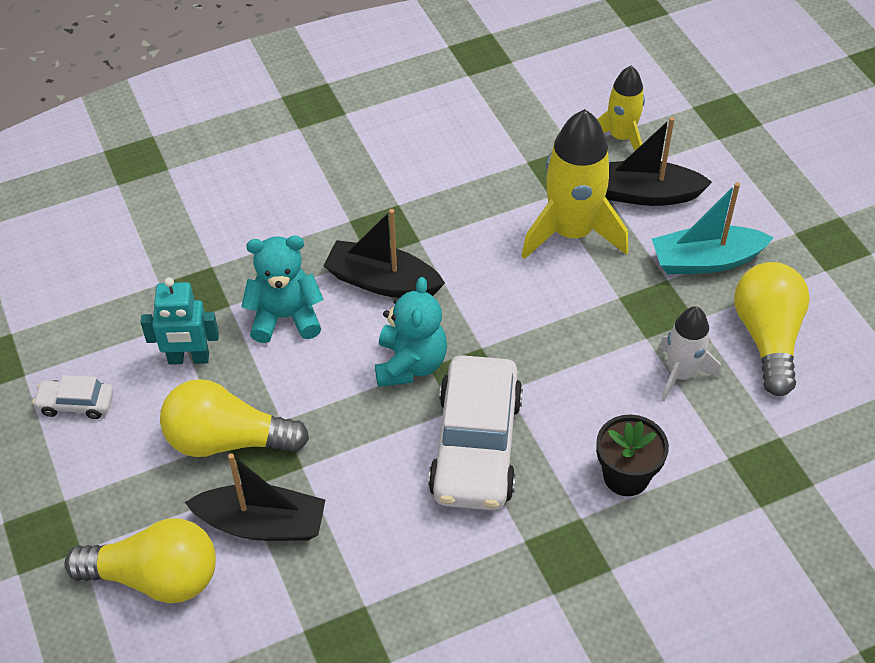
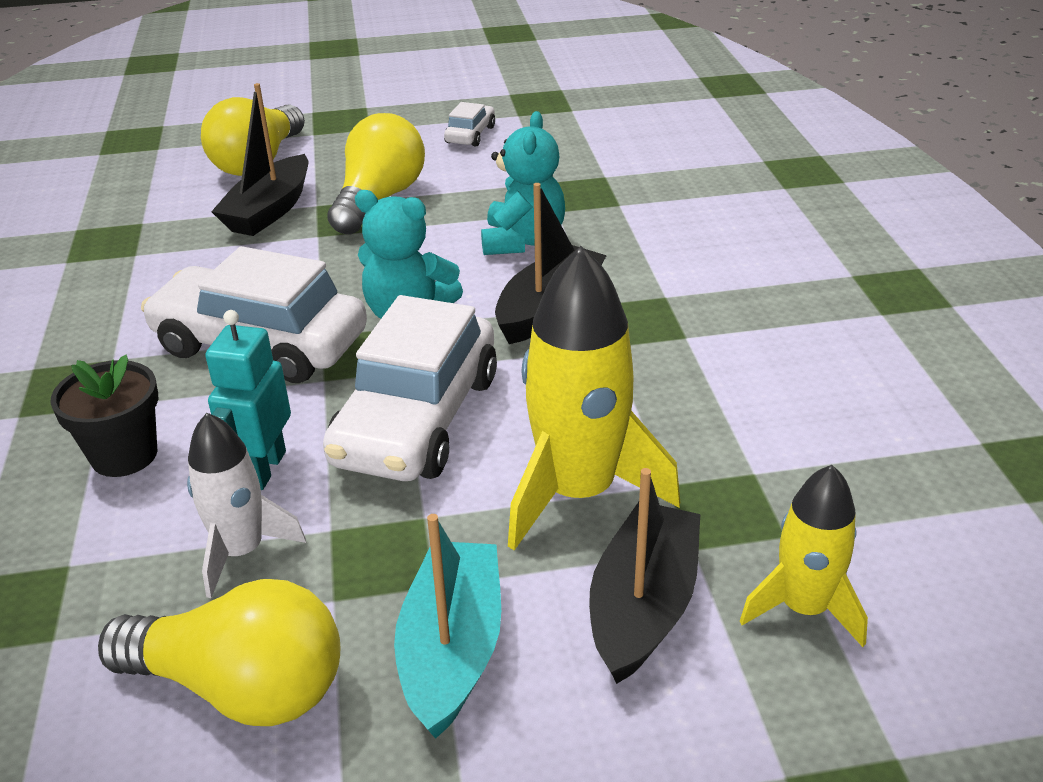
camera: 105 degrees right, 15 degrees down
(188, 359) = (494, 186): turquoise robot -> turquoise robot (263, 469)
(532, 324) = (417, 419): none -> white car

